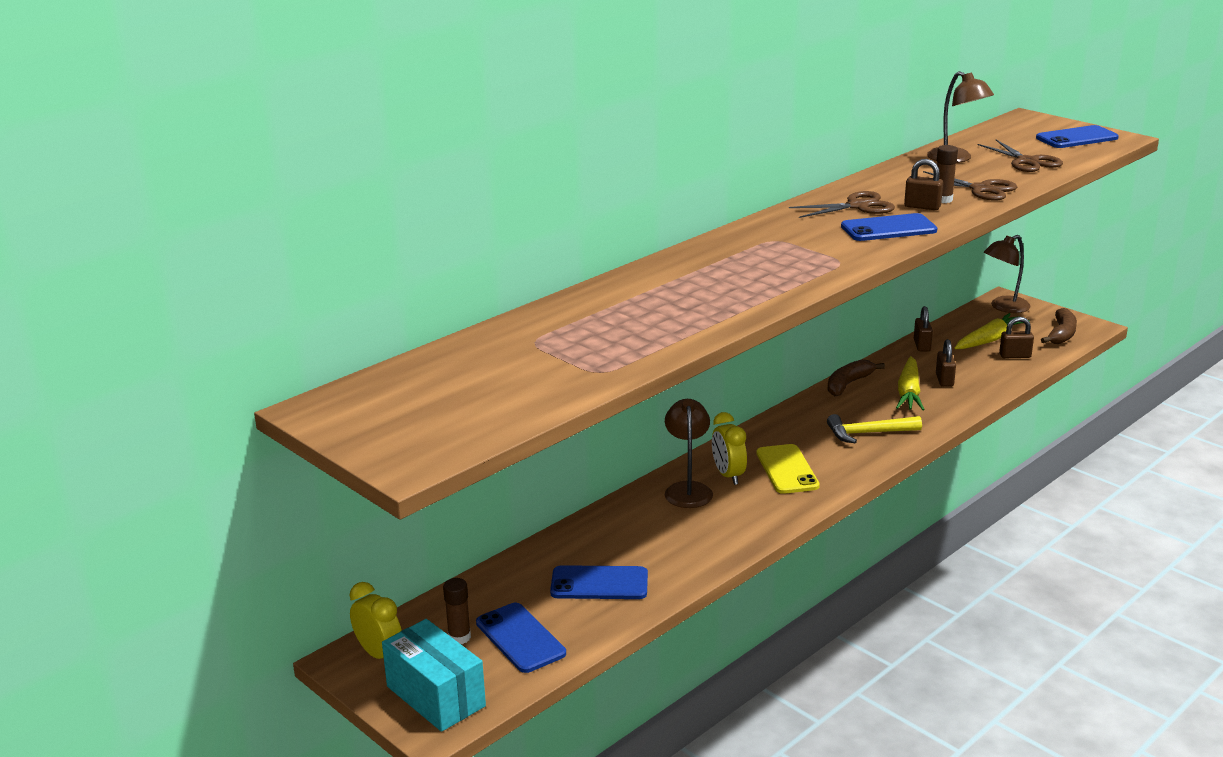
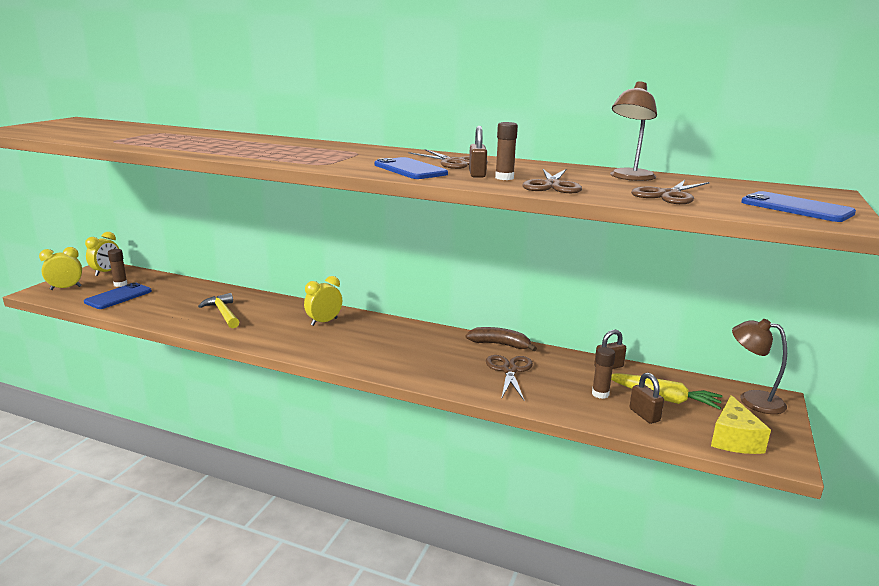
camera: 65 degrees right, 5 degrees down
(436, 696) = (66, 288): turquoise box -> yellow clock
(599, 584) = (177, 306): blue phone -> none
(688, 489) = (299, 313): brown lamp -> none
(787, 469) = (343, 339): yellow phone -> none
(868, 433) = (421, 361): yellow hammer -> yellow hammer (223, 313)
(909, 392) = (509, 370): yellow carrot -> brown scissors
(944, 380) = (550, 383): brown padlock -> none
(972, 363) = (600, 394): none -> brown glue stick
(1061, 334) = (734, 439): brown banana -> yellow cheese

